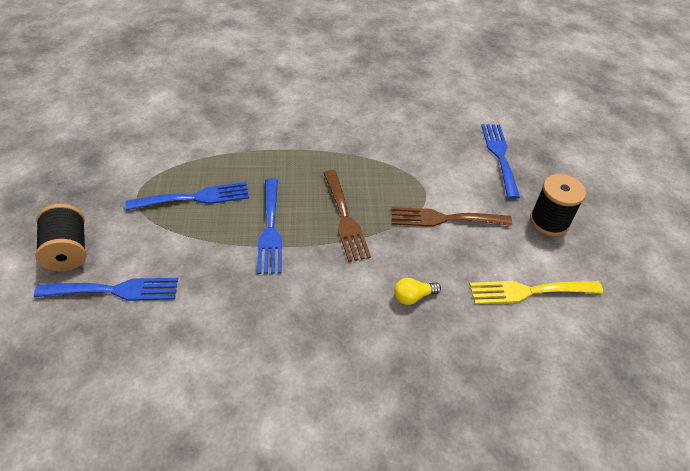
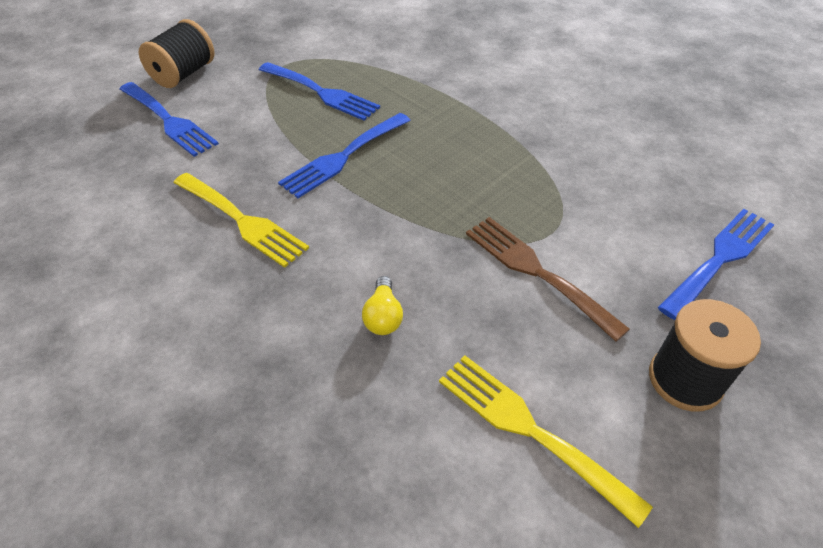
camera: 50 degrees right, 0 degrees up
(270, 311) = (242, 221): none -> yellow fork
(345, 218) = (425, 195): brown fork -> none
(413, 296) = (383, 316): yellow light bulb -> yellow light bulb turned 120 degrees counterclockwise

